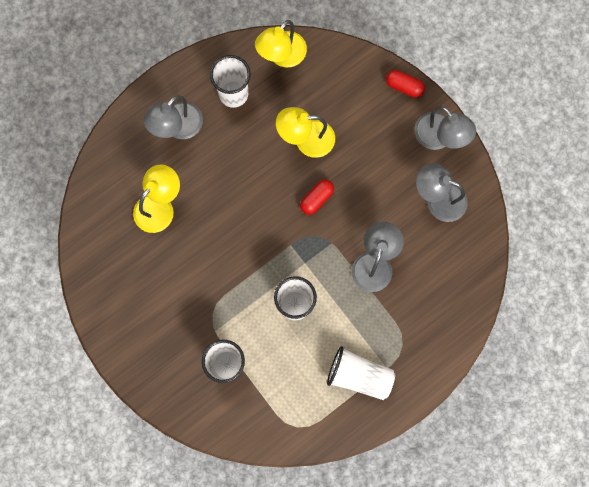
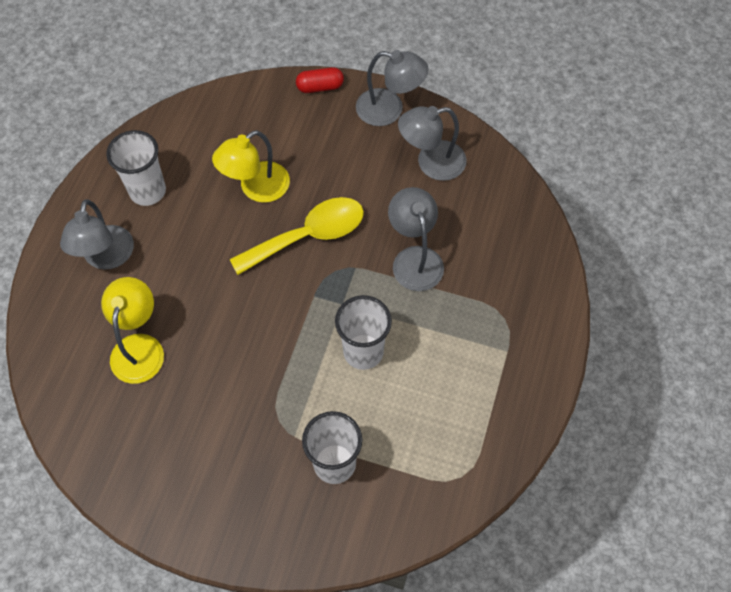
camera: 35 degrees left, 15 degrees down
(281, 56) = (175, 129): yellow lamp -> none
(316, 199) = (308, 236): red capsule -> yellow spoon
(359, 376) = (485, 378): white cup -> none

